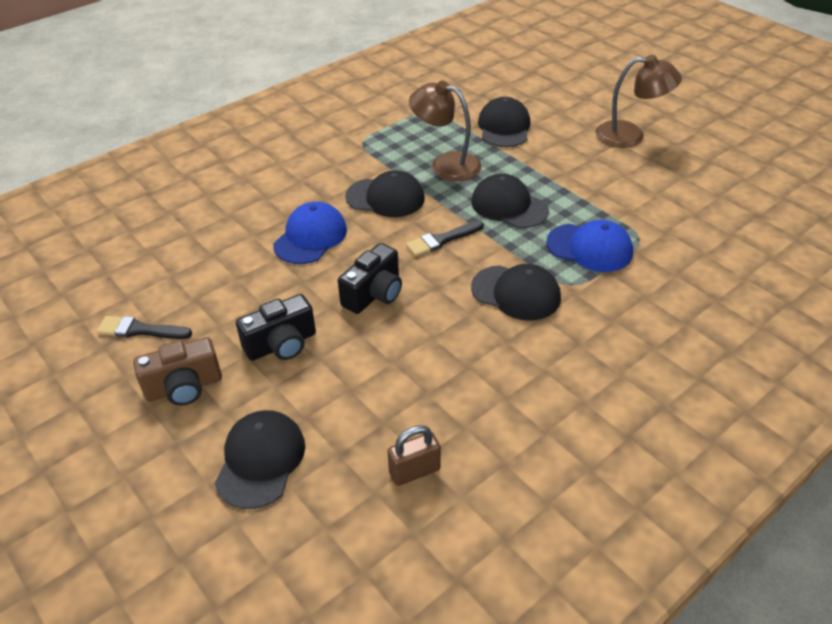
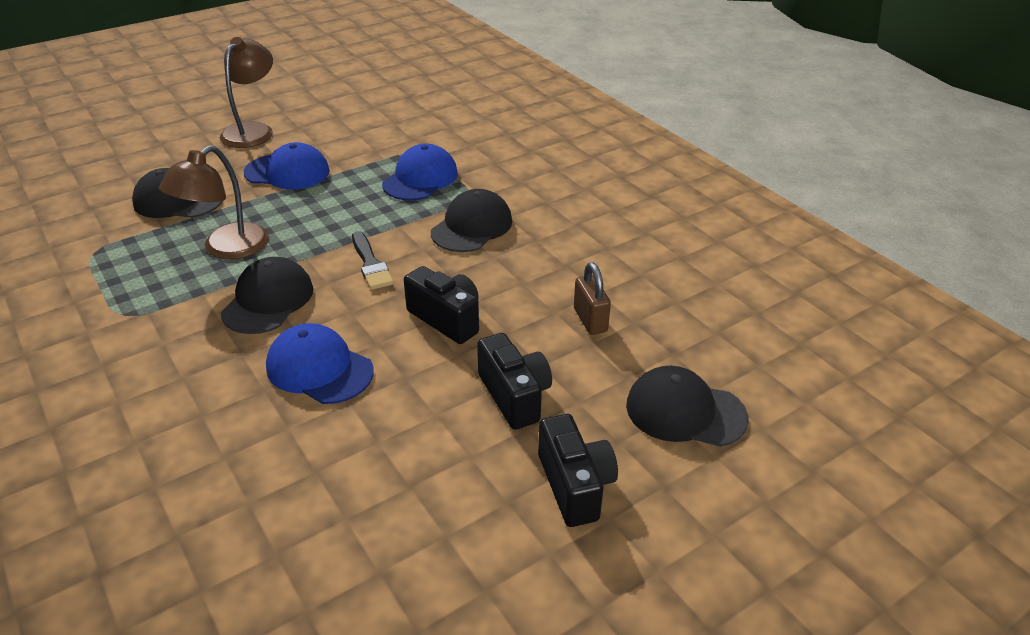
camera: 85 degrees left, 5 degrees down
(140, 330) = (459, 545): black brush -> none
(184, 387) = (575, 485): brown camera -> black camera
(414, 471) = (692, 307): brown padlock -> brown padlock (590, 320)
(509, 206) = (332, 215): black cap -> none
(568, 169) = (287, 172): none -> blue cap

